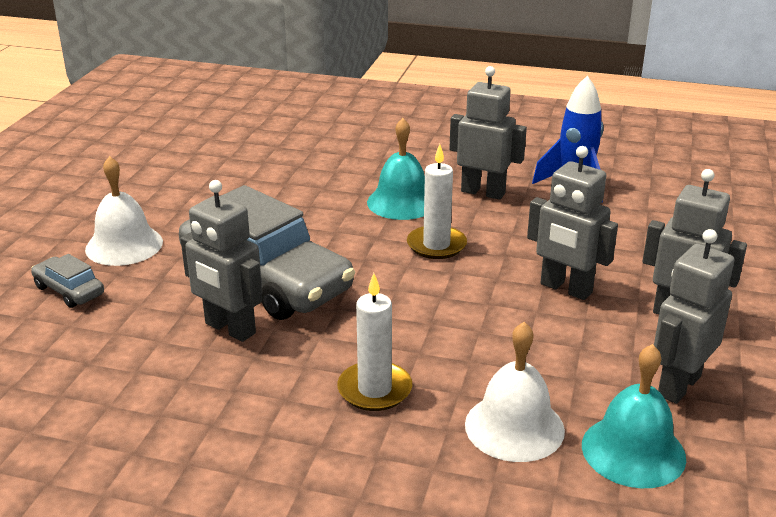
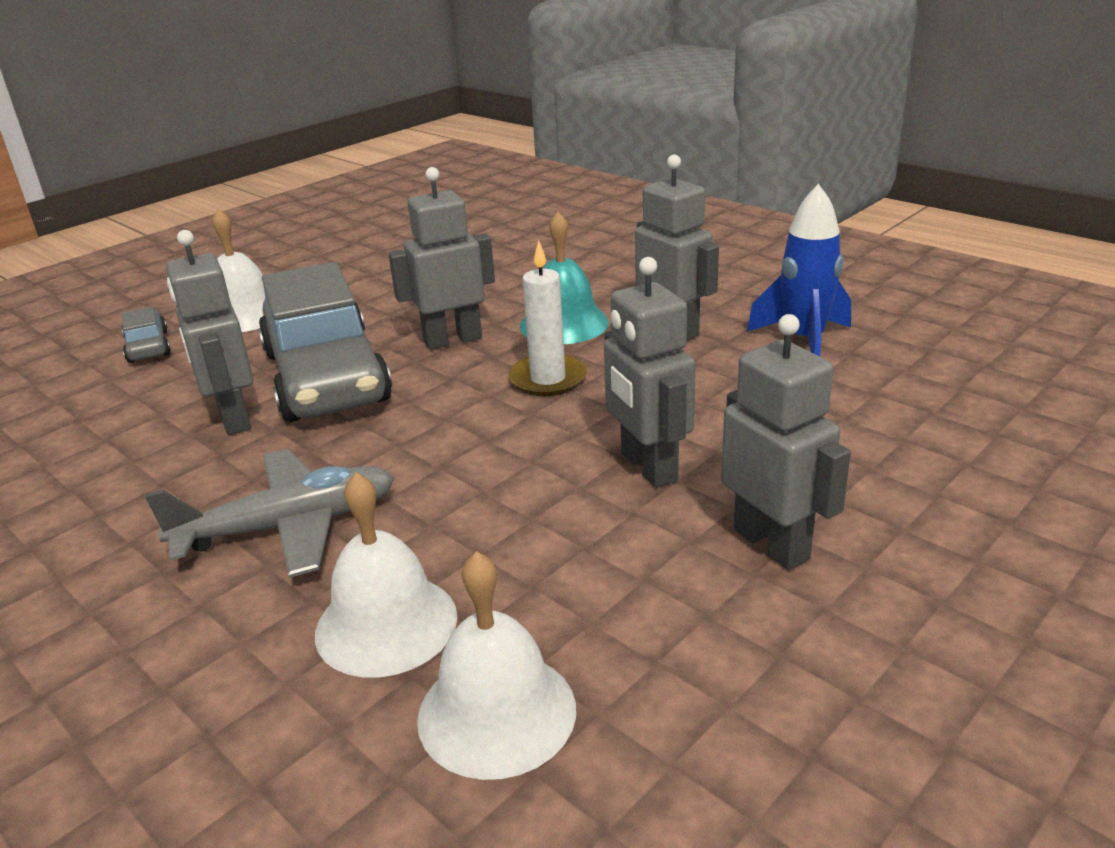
camera: 30 degrees right, 0 degrees up
(374, 389) = (289, 526): white candle -> grey plane
(633, 451) = (496, 712): turquoise bell -> white bell
(678, 385) = (661, 642): grey robot -> grey robot (452, 340)

